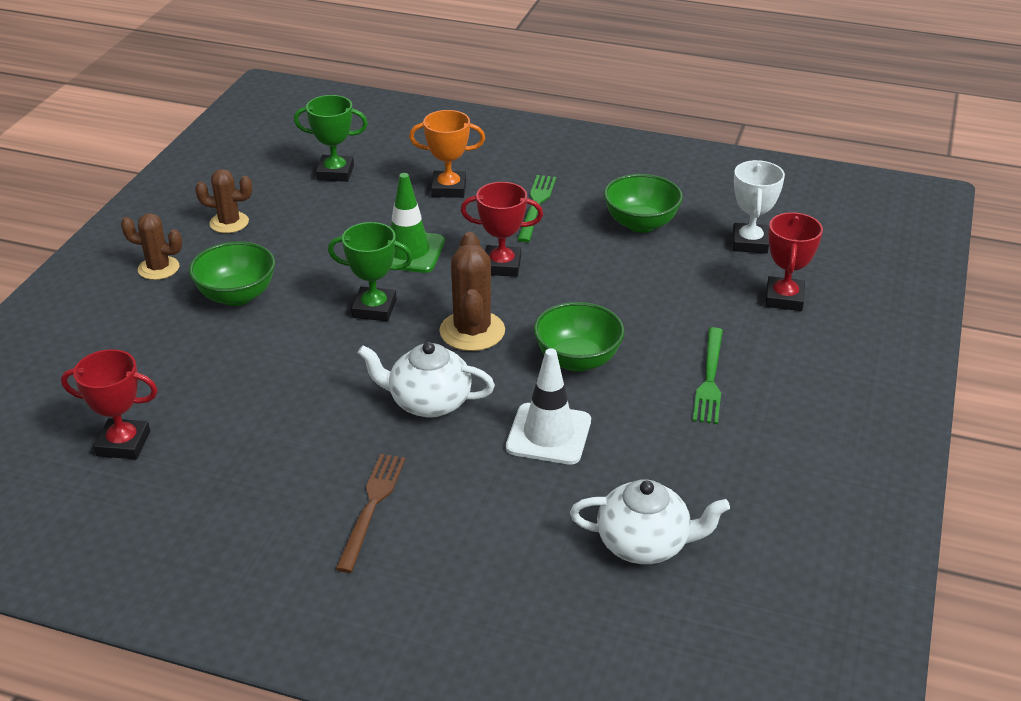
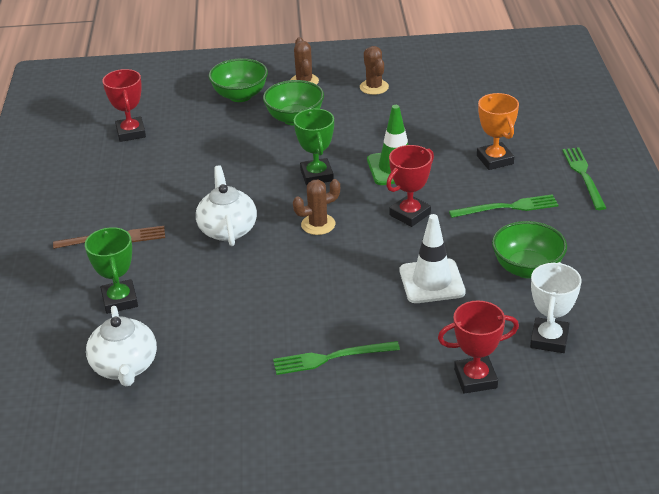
camera: 70 degrees right, 0 degrees up
(335, 173) = (472, 105): green trophy -> green trophy (120, 300)
(472, 331) = (318, 224): brown cactus -> brown cactus, size x0.66
(502, 266) = (410, 214): red trophy -> red trophy turned 60 degrees clockwise
(519, 150) = (583, 176): none -> green fork
(548, 434) = (220, 292): white traffic cone -> white traffic cone (432, 281)
(577, 360) = (314, 283): green bowl -> green bowl (240, 96)
(750, 243) = (549, 339): white trophy -> white trophy turned 60 degrees counterclockwise

